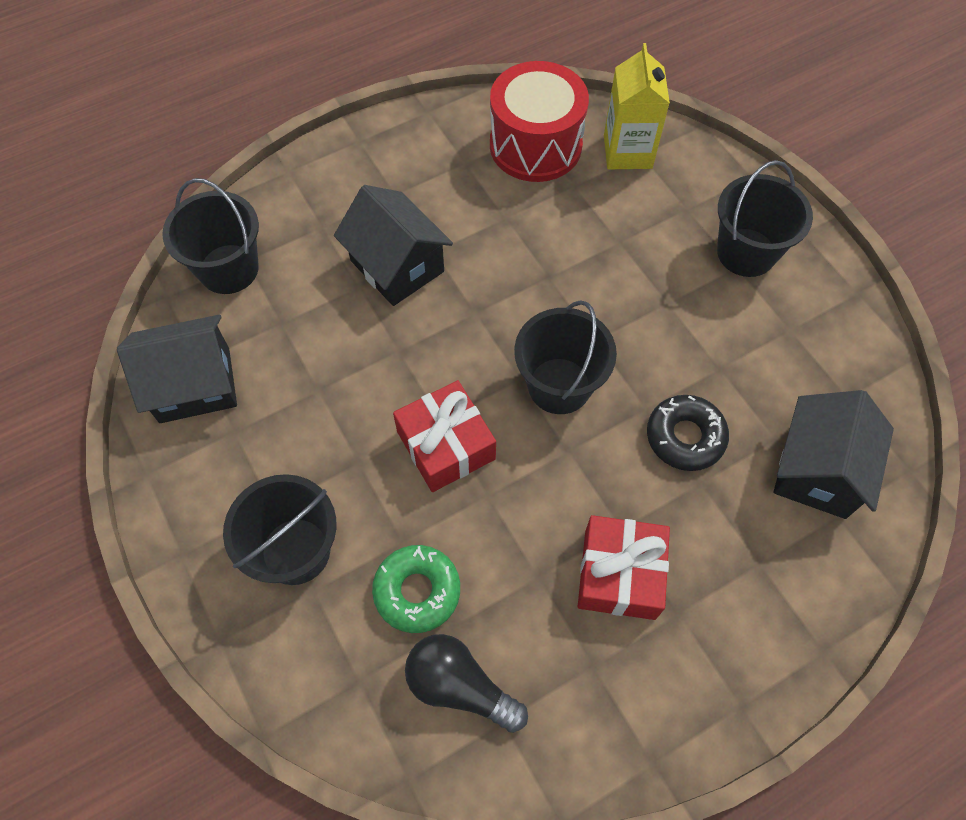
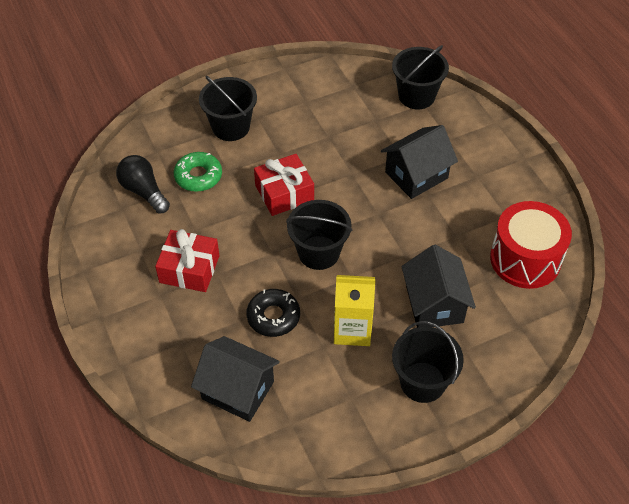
camera: 95 degrees right, 10 degrees down
(195, 385) = (337, 84): black house -> black house (434, 304)
(459, 686) = (144, 191): black light bulb -> black light bulb turned 75 degrees counterclockwise
(627, 152) = (521, 318): yellow carton -> yellow carton (352, 329)

